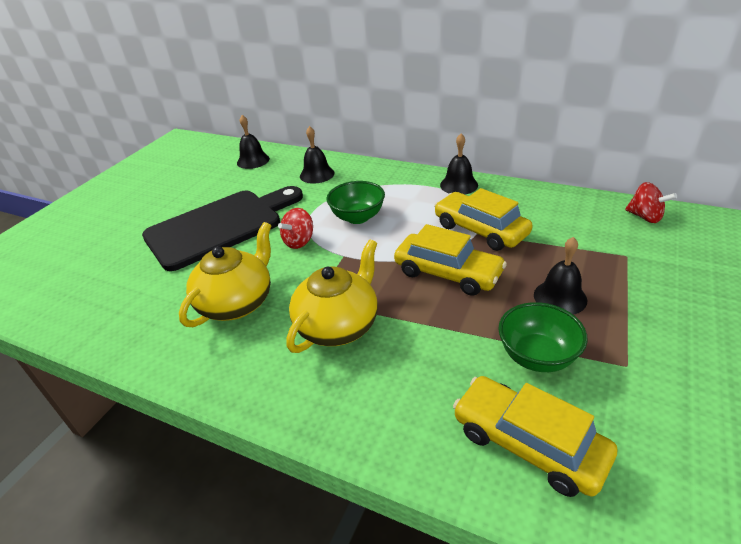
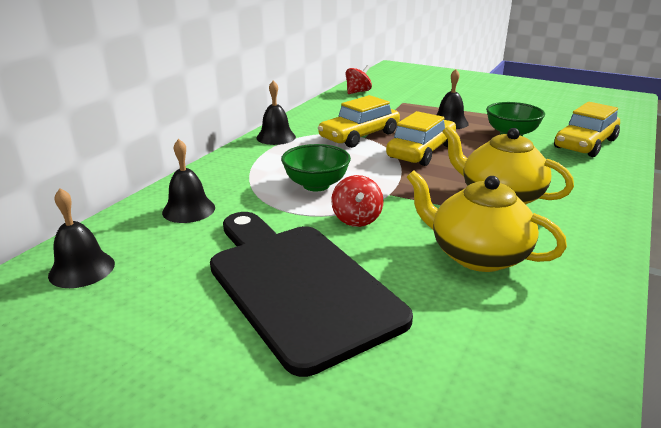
camera: 90 degrees left, 10 degrees down
(299, 241) = (356, 219): red spinning top -> red spinning top turned 45 degrees clockwise

